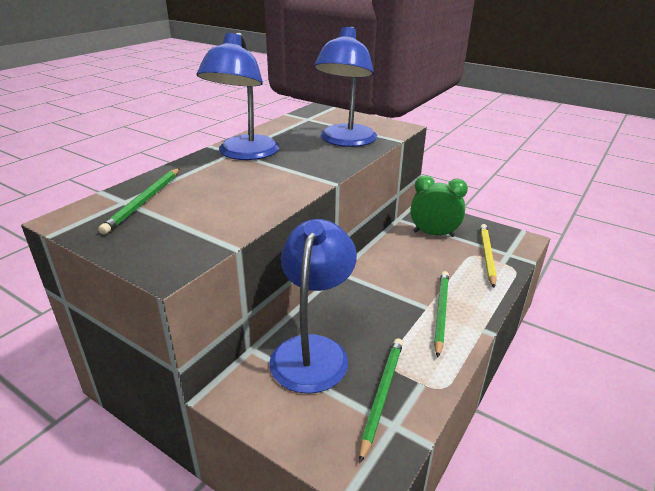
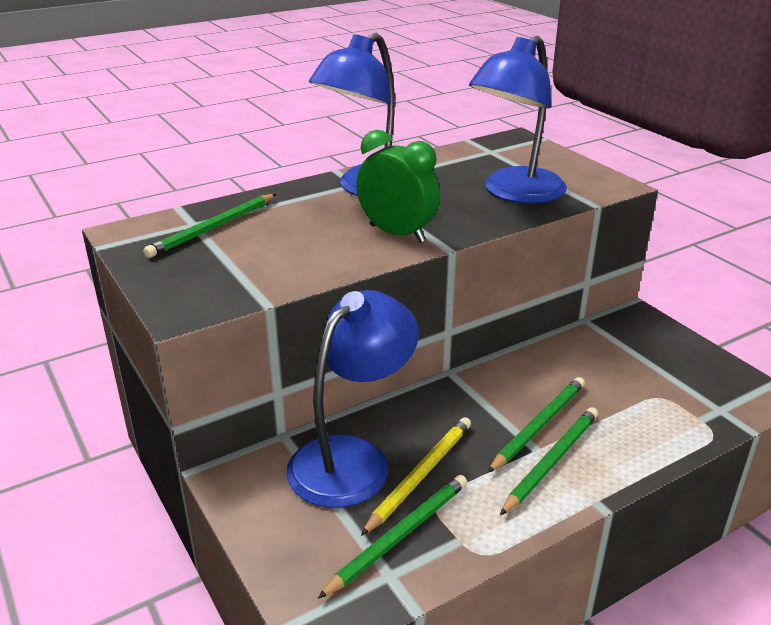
camera: 25 degrees right, 0 degrees up
(417, 292) = (538, 425): none -> green pencil
(433, 234) = (622, 353): green clock -> green clock (397, 233)
(487, 255) = (682, 403): yellow pencil -> yellow pencil (420, 475)

